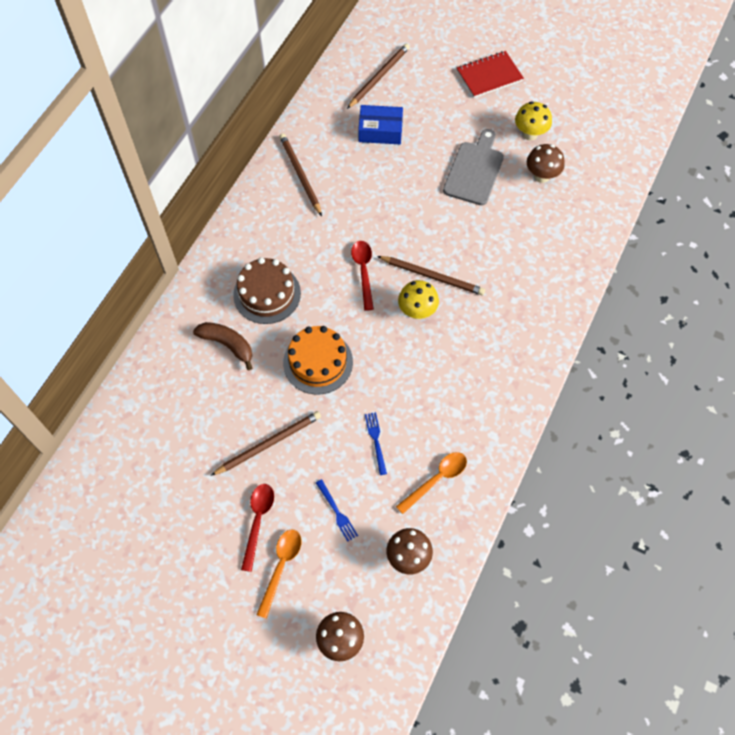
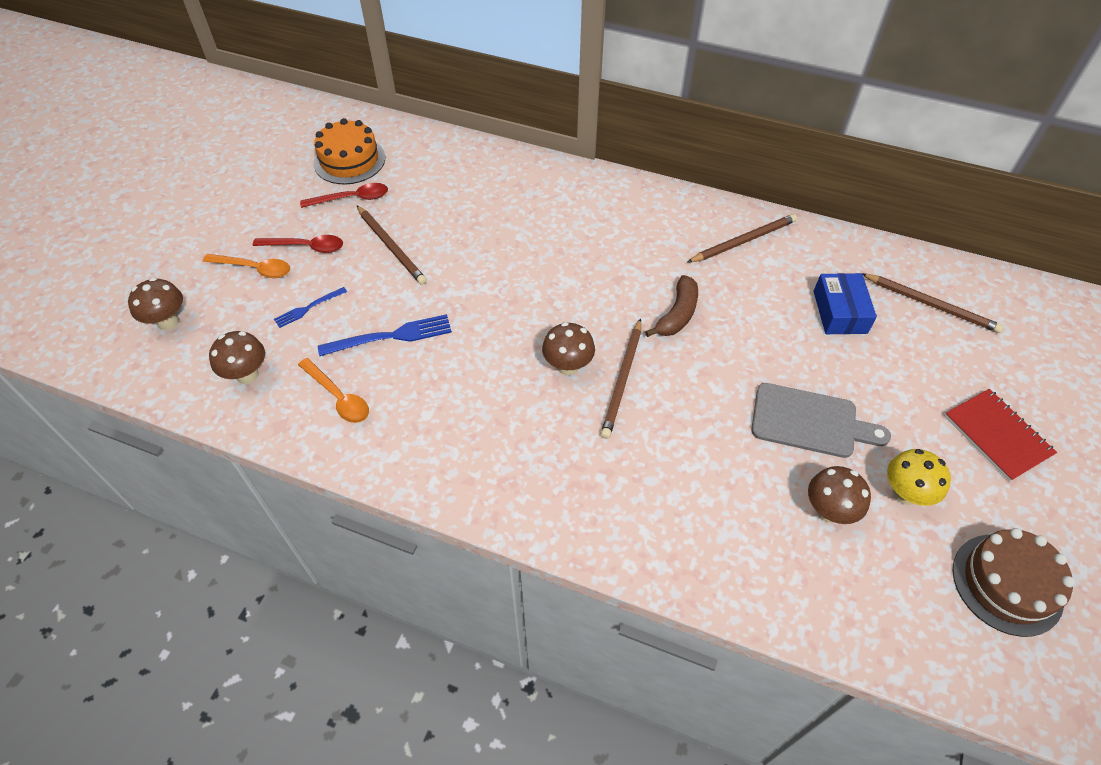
camera: 85 degrees right, 10 degrees down
(227, 345) = (506, 204): brown banana -> brown banana (677, 314)
(267, 294) = (573, 228): brown cake -> brown cake (1007, 584)
(318, 362) = (490, 278): orange cake -> orange cake (349, 160)
(363, 271) = (617, 309): red spoon -> red spoon (352, 198)
(376, 440) = (391, 336): blue fork -> blue fork, size x1.68
(417, 311) = (568, 366): yellow mushroom -> brown mushroom

